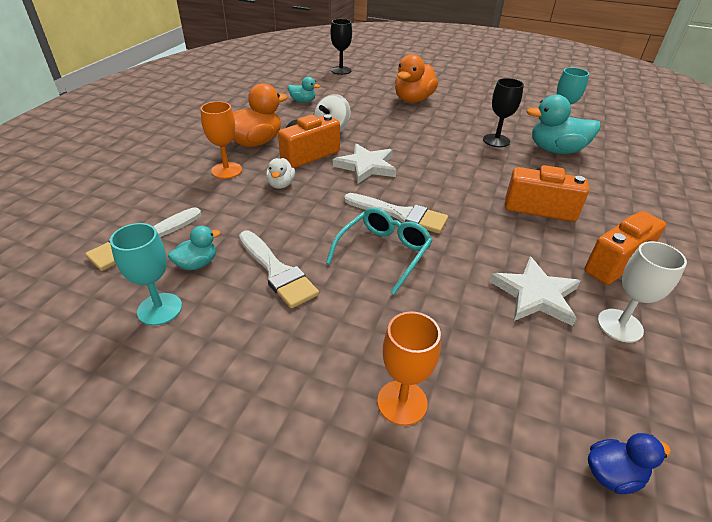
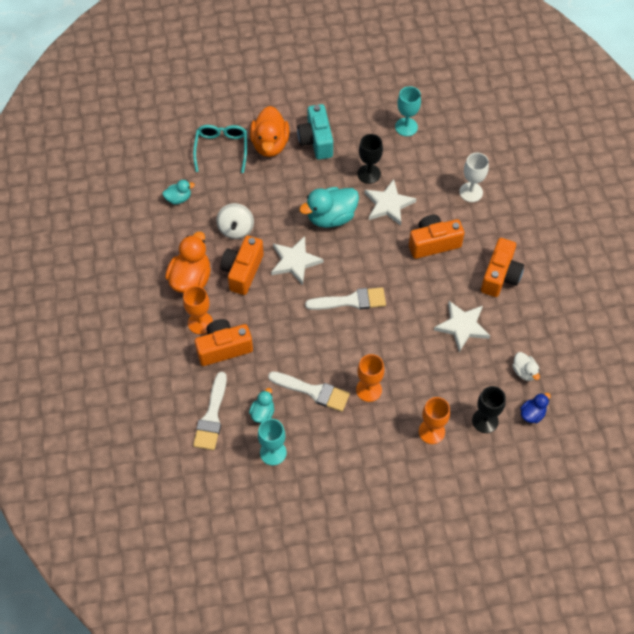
camera: 30 degrees left, 20 degrees up
(225, 195) = (224, 348): none -> orange camera
(281, 184) = (251, 316): white duck -> white duck (524, 372)
(341, 70) = (169, 124): black goblet -> black goblet (485, 421)
(349, 303) = (369, 390): none -> orange goblet
(383, 253) = (362, 341): turquoise glasses -> turquoise glasses (221, 149)
(458, 109) = (316, 141): none -> turquoise camera
(503, 164) = (388, 204): none -> white star
(556, 150) = (417, 164): turquoise duck -> turquoise duck (331, 217)
(619, 325) = (512, 324): white goblet -> white goblet (471, 192)

